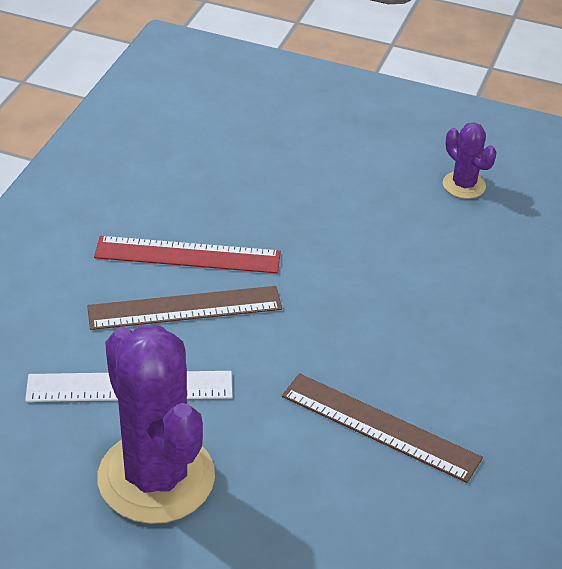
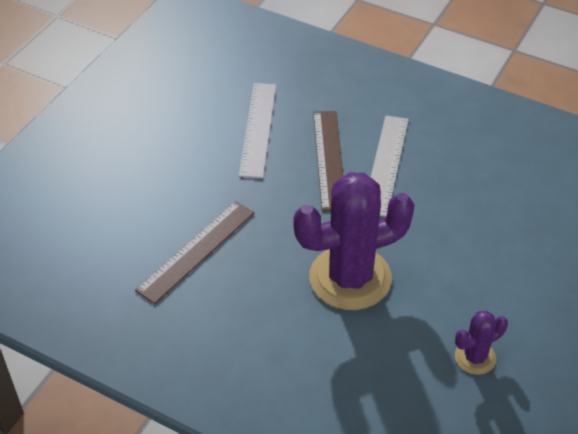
camera: 100 degrees right, 5 degrees up
(156, 477) = (180, 137): purple cactus -> purple cactus (350, 278)
(188, 255) = (386, 164): red ruler -> white ruler

